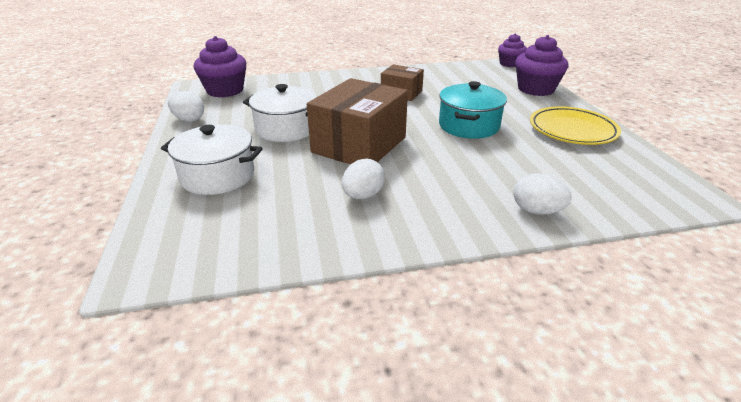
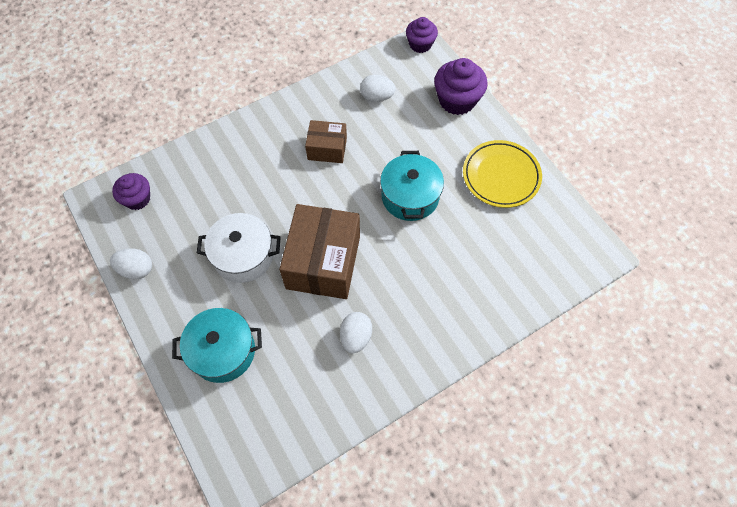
camera: 20 degrees left, 30 degrees up
(217, 176) = (223, 351): white pot -> turquoise pot
(225, 90) = (137, 199): purple cupcake -> purple cupcake, size x0.64
(536, 211) = (490, 311): white egg -> white egg (377, 97)

